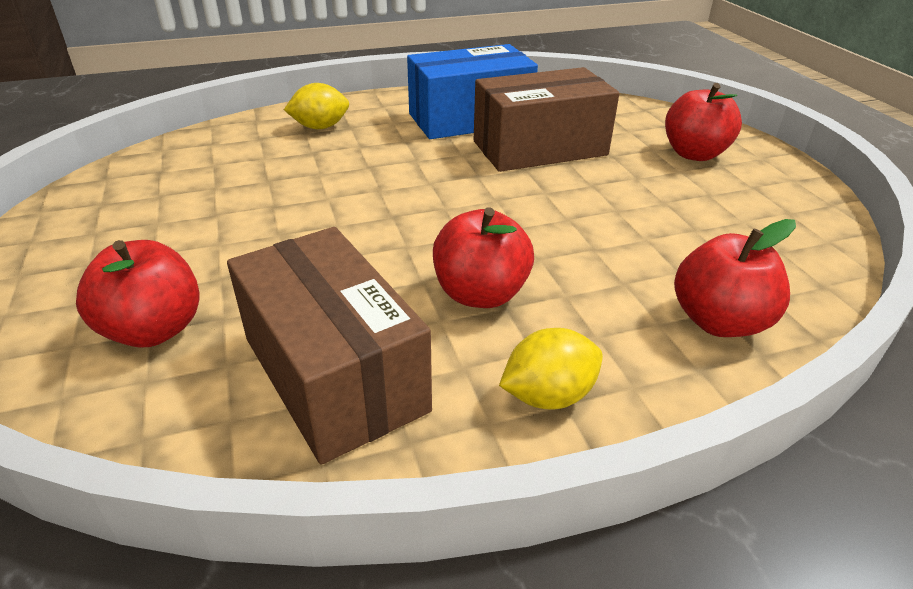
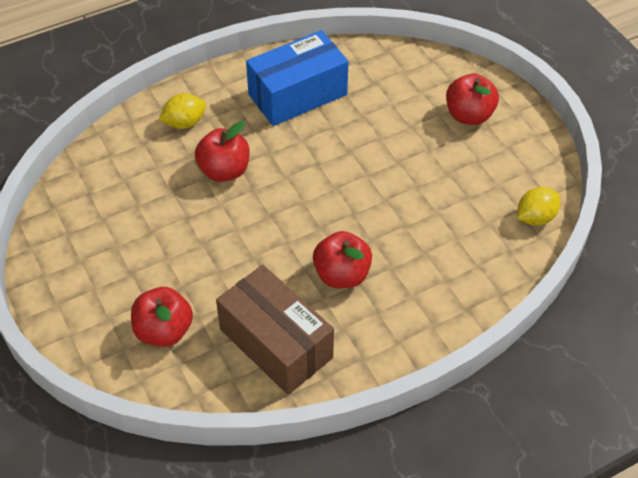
camera: 10 degrees left, 15 degrees up
(539, 148) = (357, 125): brown box -> none
(548, 395) = (390, 338): yellow lemon -> yellow lemon (535, 217)
(719, 321) = (478, 274): red apple -> red apple (224, 170)

